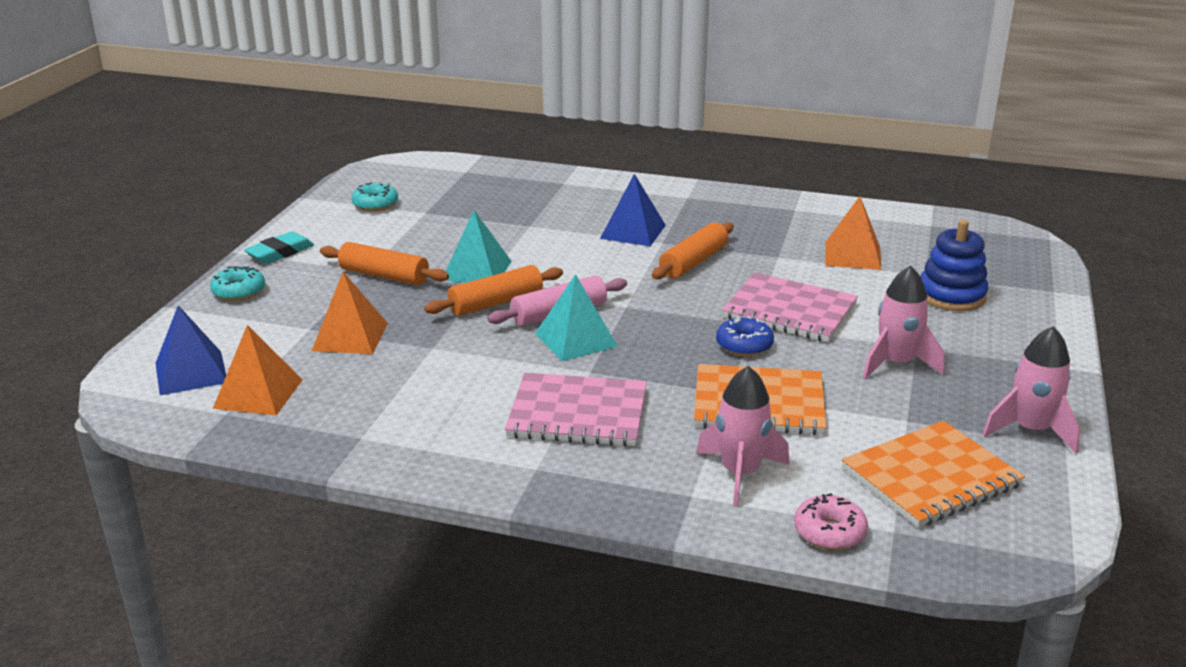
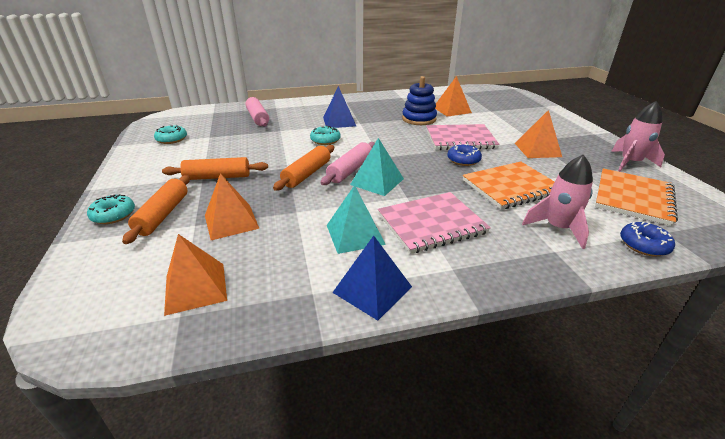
camera: 30 degrees left, 5 degrees up
(191, 372) = (119, 290): blue pyramid -> blue pyramid (372, 289)
(280, 253) = (126, 181): turquoise eraser -> none
(476, 270) = (275, 159): turquoise pyramid -> turquoise pyramid (355, 234)
(518, 196) = (257, 118): none -> pink rolling pin
(576, 258) = (325, 140): none -> turquoise donut
(693, 262) = (386, 128): orange rolling pin -> orange rolling pin (163, 215)
(829, 532) = (643, 245): pink donut -> blue donut
(896, 364) = (537, 150): pink rocket -> orange pyramid
(951, 296) = (513, 116): blue stacking toy -> blue stacking toy (419, 119)

